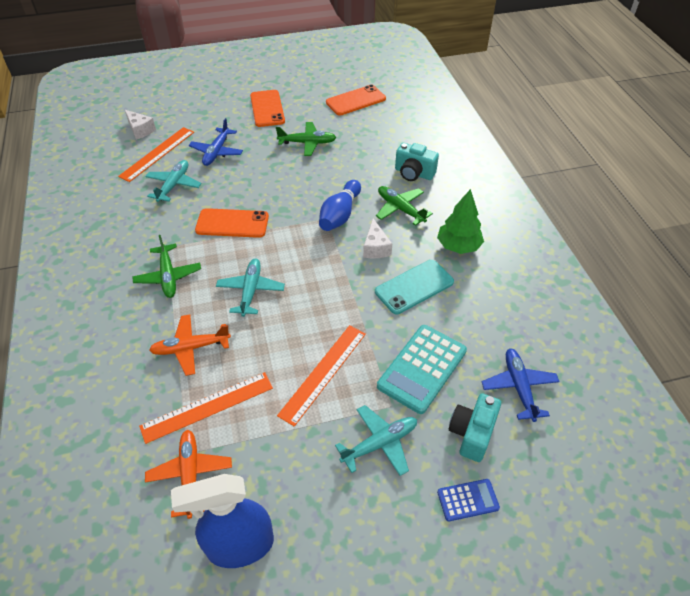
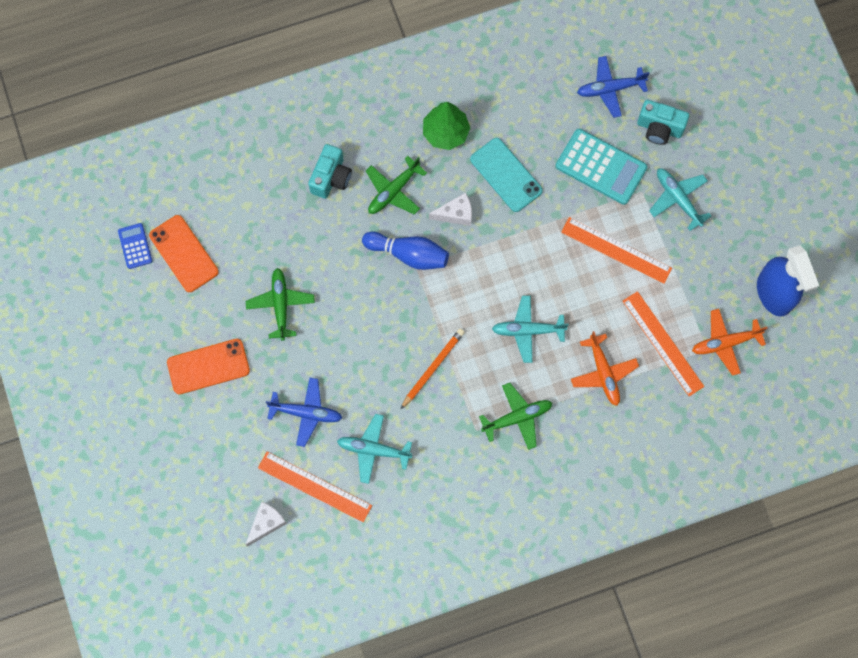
camera: 95 degrees left, 25 degrees up
(232, 223) = (433, 368): orange phone -> orange pencil
(468, 500) = (715, 133): blue calculator -> blue calculator (135, 246)

